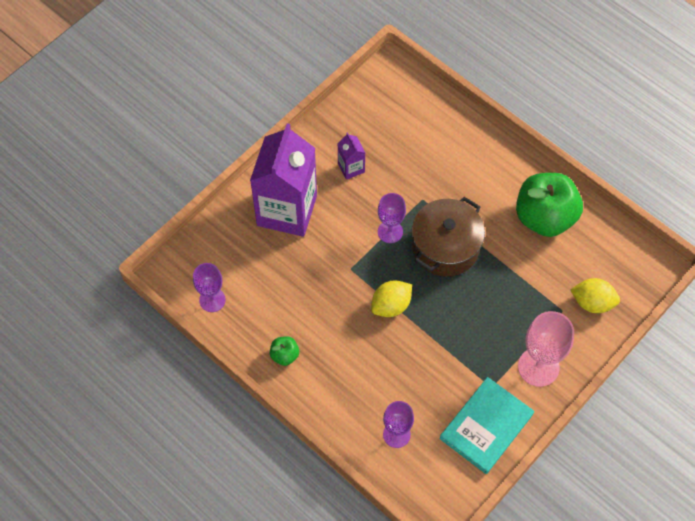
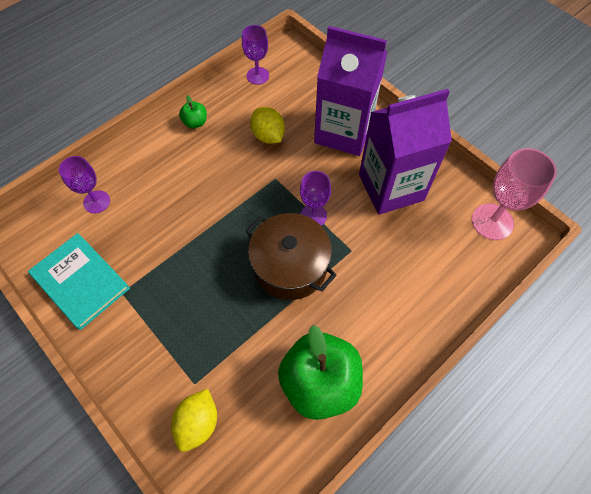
camera: 95 degrees right, 0 degrees up
(351, 168) = (391, 187): purple carton -> purple carton, size x2.34
(391, 305) = (230, 209): yellow lemon -> yellow lemon (268, 136)
(538, 367) = (131, 344): pink goblet -> pink goblet (492, 221)

